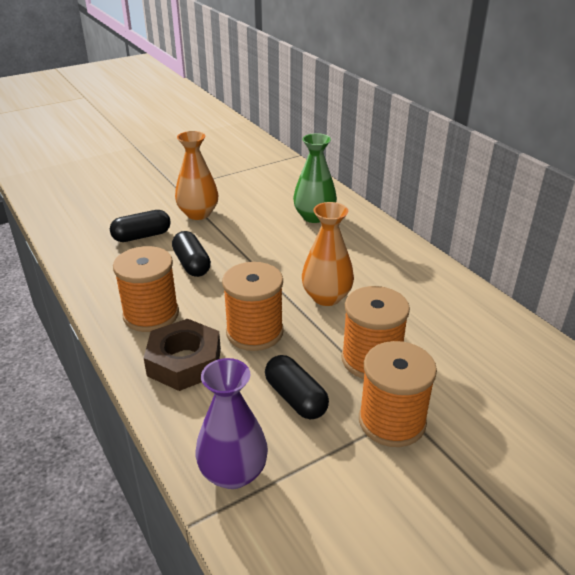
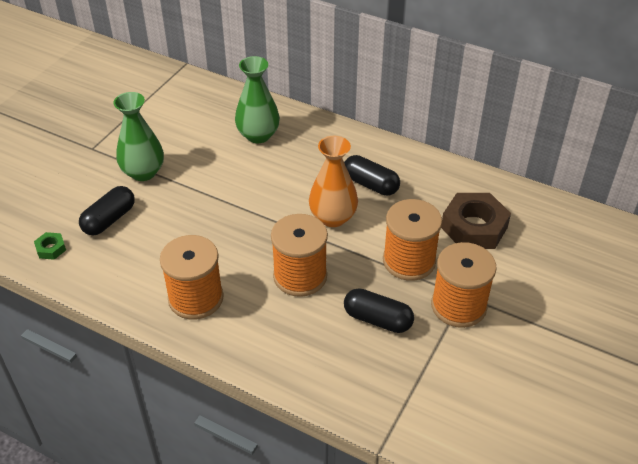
camera: 30 degrees left, 10 degrees up
(82, 241) = (51, 249): none -> green nut
(184, 362) = (265, 329): brown nut -> brown nut (474, 227)
(192, 264) = (187, 231): black capsule -> black capsule (370, 184)
(198, 214) = (143, 172): orange vase -> green vase
(233, 472) = (379, 399): purple vase -> none

